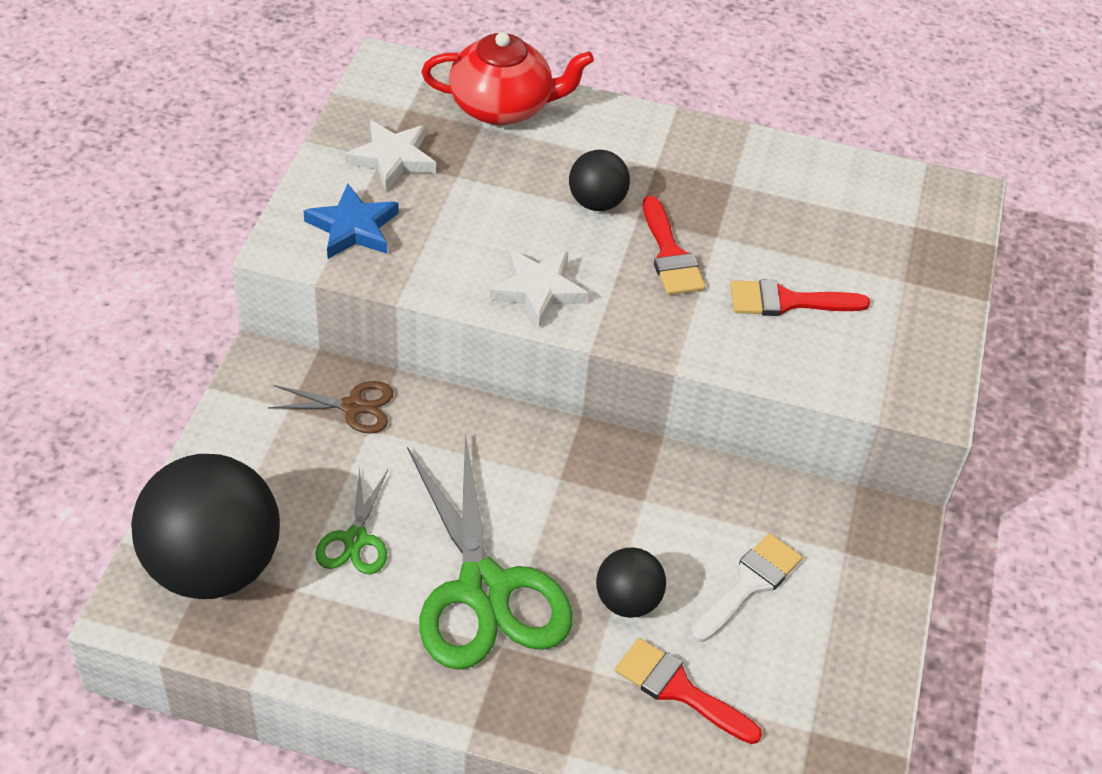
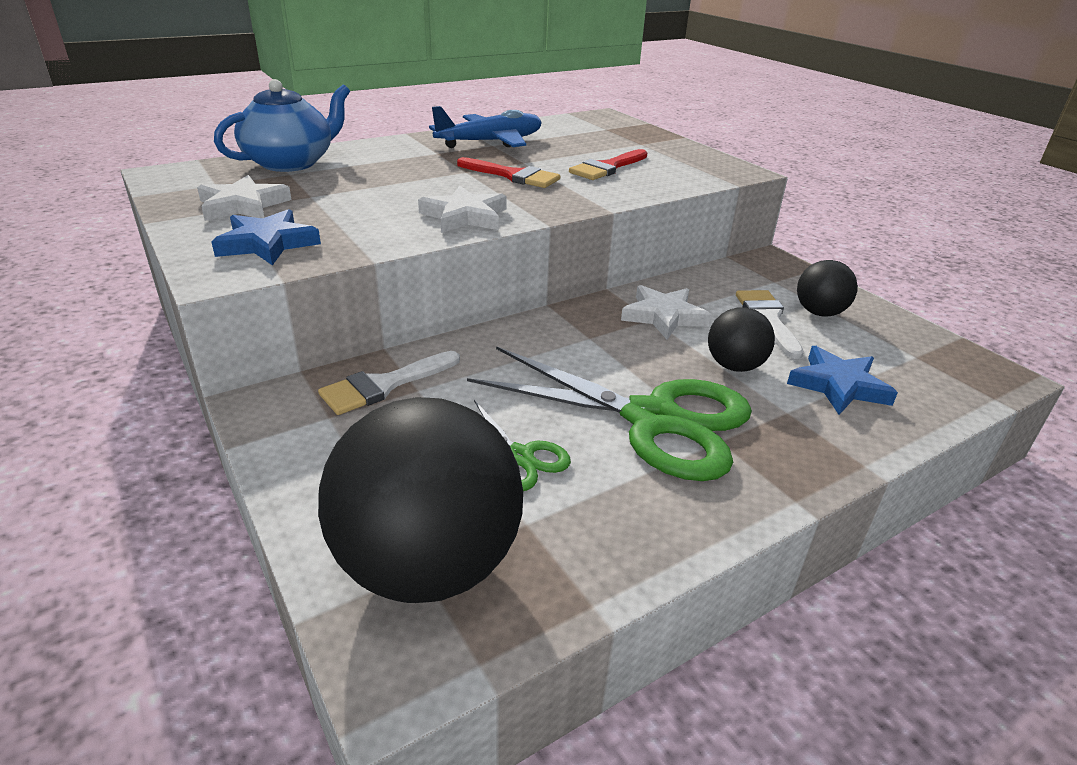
camera: 45 degrees left, 15 degrees down
(353, 407) = (384, 385): brown scissors -> white brush
(502, 107) = (291, 163): red teapot -> blue teapot
(596, 202) = (429, 174): black ball -> black ball (819, 313)
(658, 506) = (663, 316): none -> white star
(679, 690) = (838, 385): red brush -> blue star
(737, 178) = (491, 142): none -> blue plane

